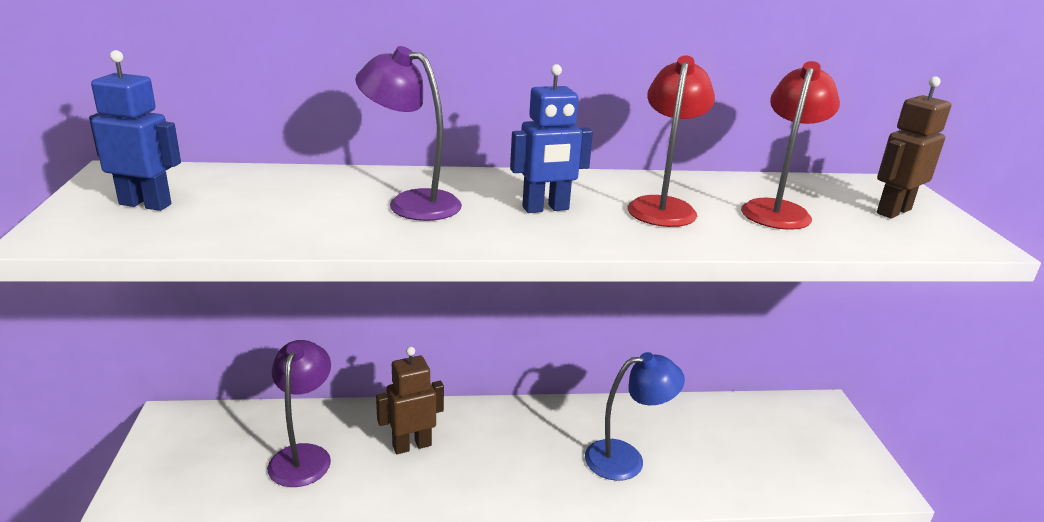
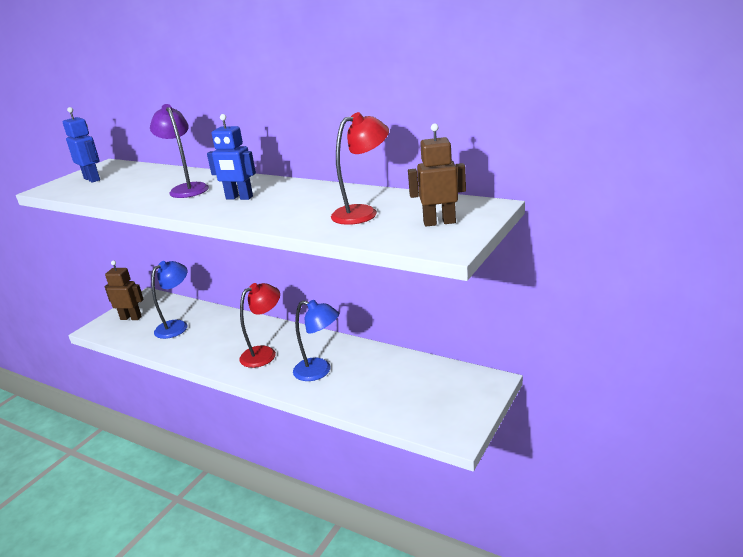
camera: 40 degrees right, 0 degrees up
(303, 456) = (177, 326): purple lamp -> blue lamp
(412, 445) = (225, 334): brown robot -> brown robot (131, 318)
(663, 206) = (300, 203): red lamp -> red lamp (265, 353)

